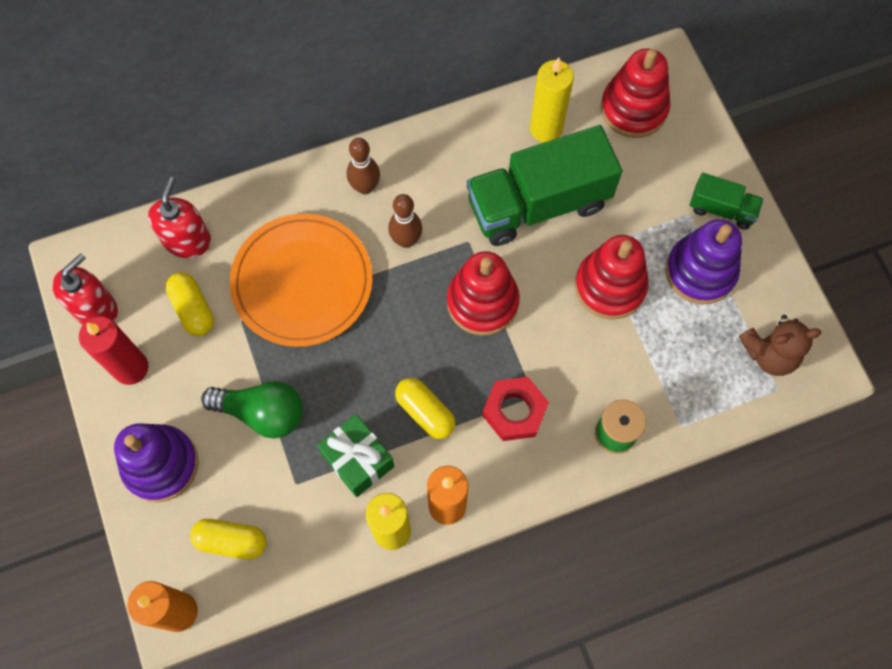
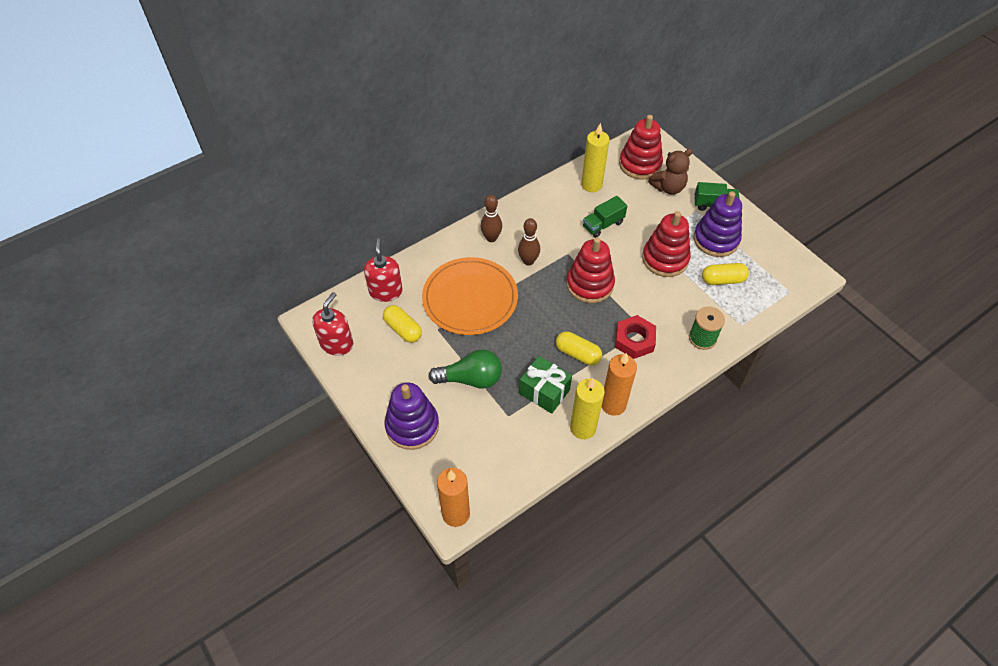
camera: 15 degrees left, 15 degrees down
(131, 368) = (372, 373): red candle -> none
(231, 541) = (477, 460): yellow capsule -> yellow capsule (722, 280)
(538, 204) = (603, 225): green truck -> green truck, size x0.48
(769, 354) = (776, 274): brown teddy bear -> brown teddy bear (668, 188)

